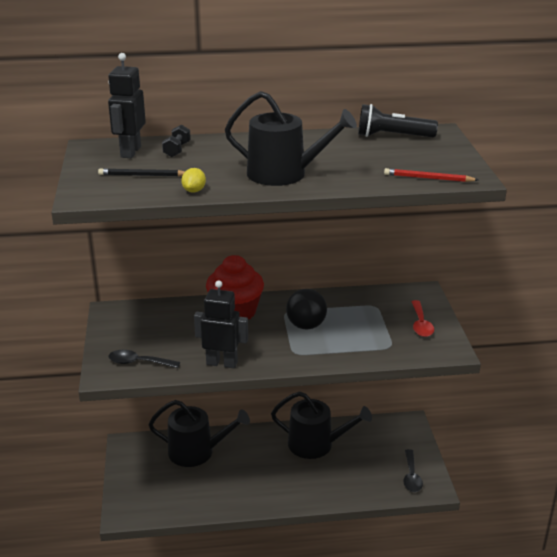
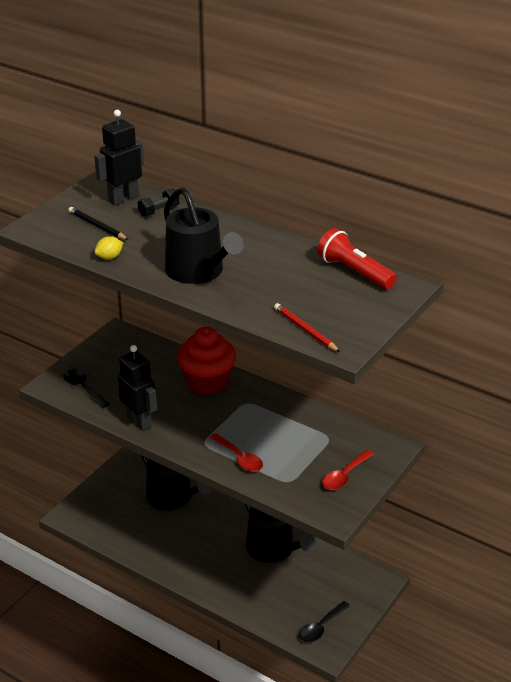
camera: 40 degrees right, 5 degrees up
(306, 326) = (245, 424): black ball -> none
(335, 349) = (239, 458): none -> red spoon
(392, 136) = (354, 272): black flashlight -> red flashlight

